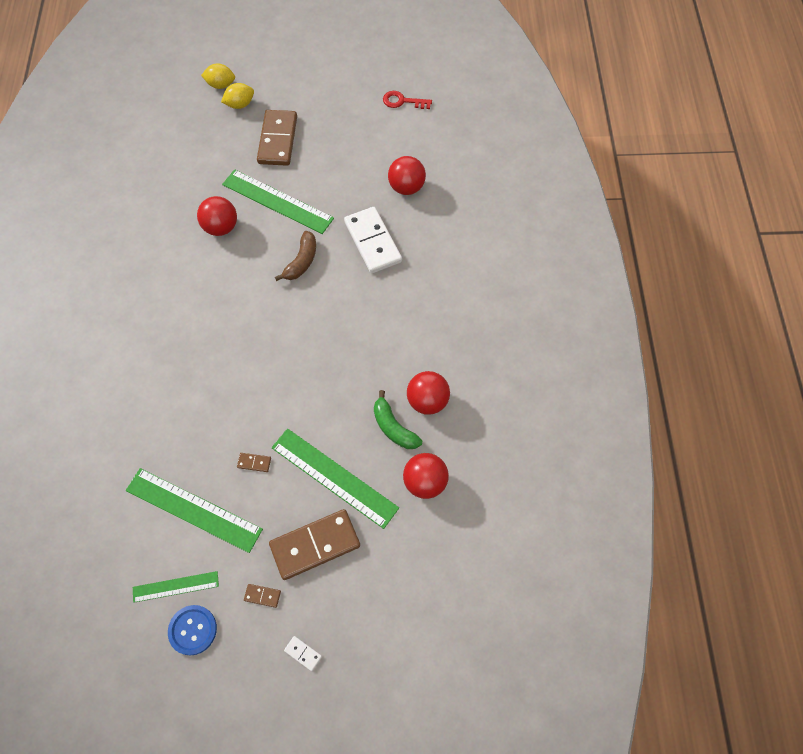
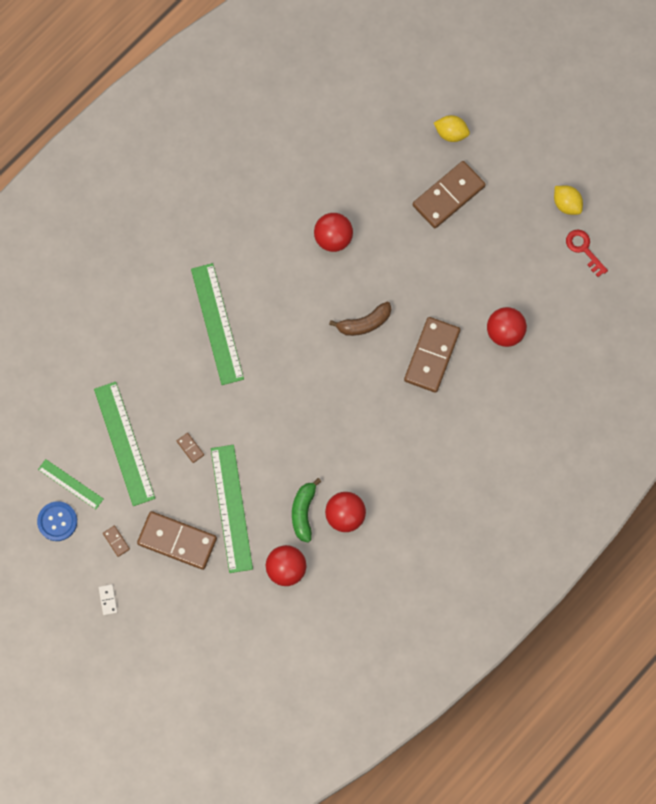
camera: 45 degrees right, 10 degrees up
(221, 85) = (454, 99): yellow lemon -> yellow lemon (566, 204)
(277, 201) = (395, 253): green ruler -> green ruler (217, 323)
(372, 242) = (431, 355): white domino -> brown domino

